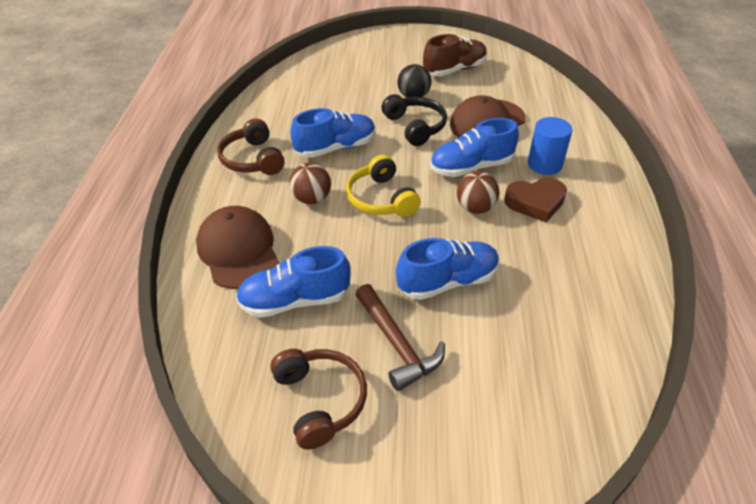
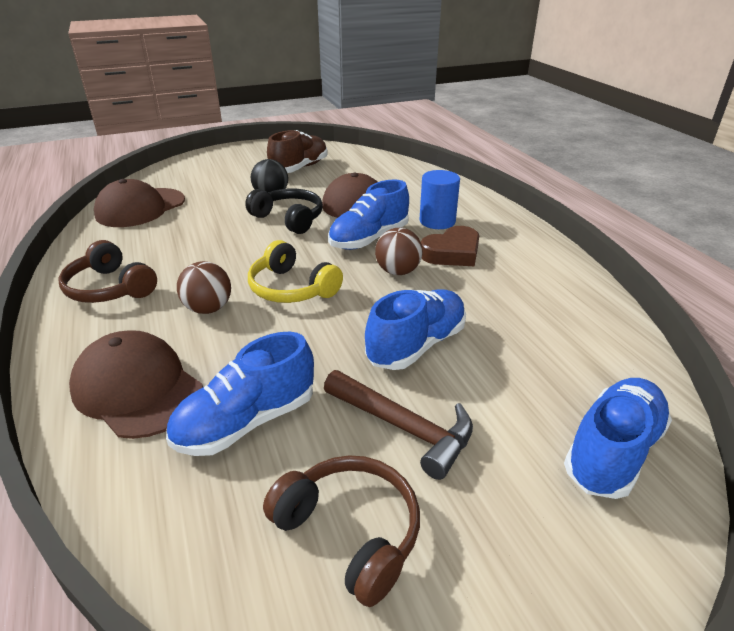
camera: 25 degrees left, 10 degrees down
(304, 84) = (140, 208): none -> brown cap
(335, 148) = (210, 255): blue shoe -> blue shoe (612, 451)

